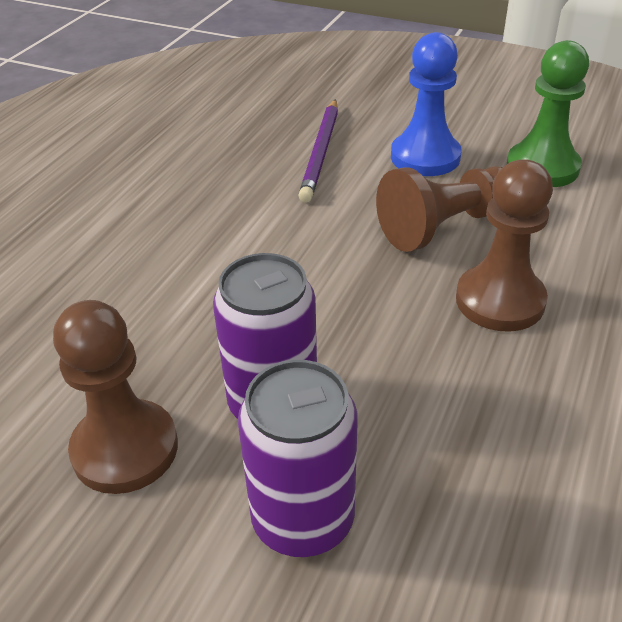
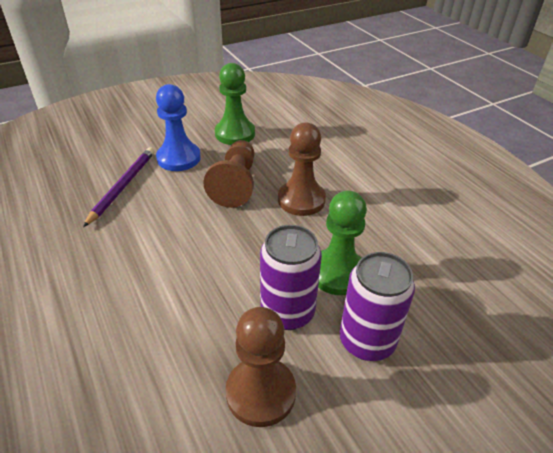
camera: 55 degrees left, 0 degrees up
(321, 152) = (122, 186): purple pencil -> purple pencil turned 120 degrees counterclockwise
(399, 418) = (337, 273): none -> green pawn

